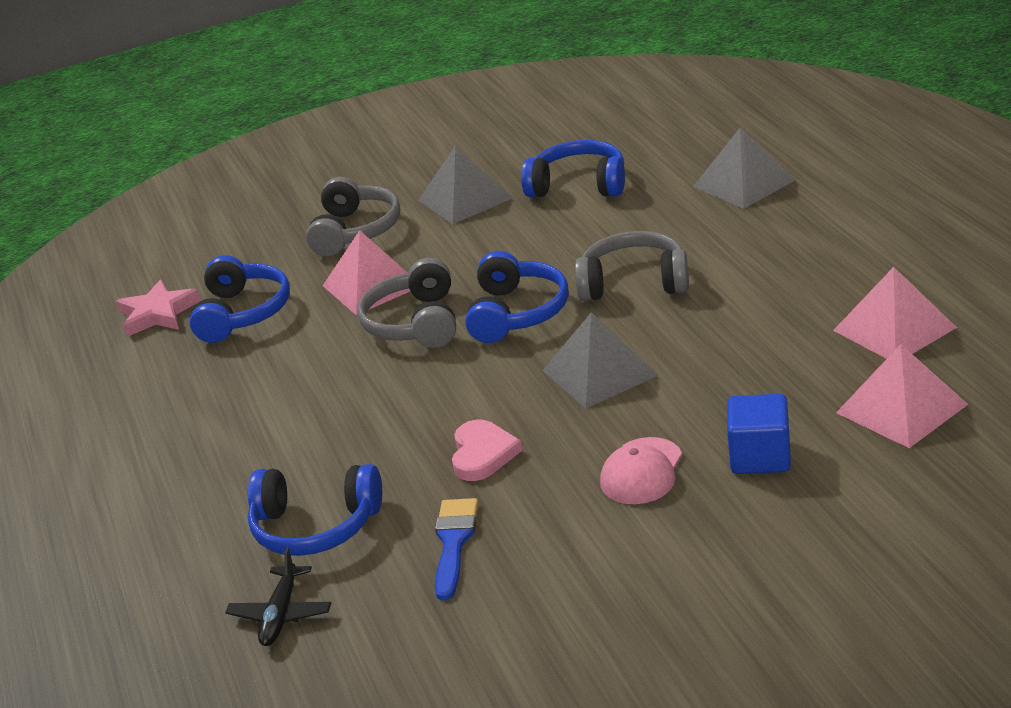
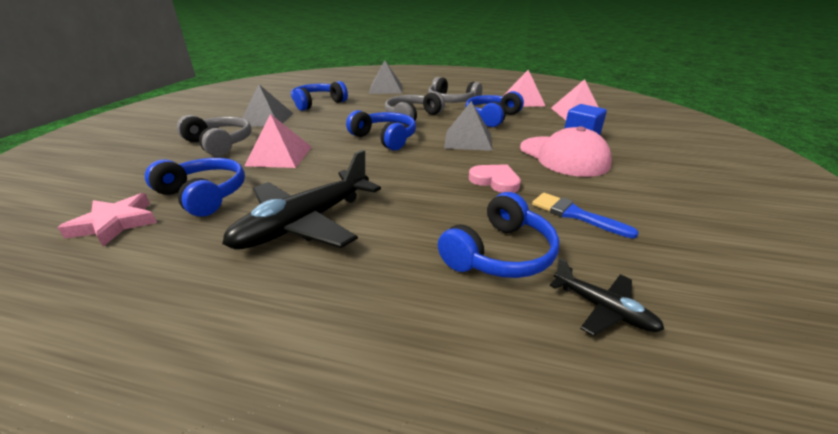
camera: 60 degrees left, 0 degrees up
(255, 397) = (305, 223): none -> black plane
(416, 323) = (340, 158): grey headphones -> grey headphones (452, 101)
(641, 472) = (563, 156): pink cap -> pink cap, size x1.67
(739, 344) = (492, 117): none -> blue headphones

